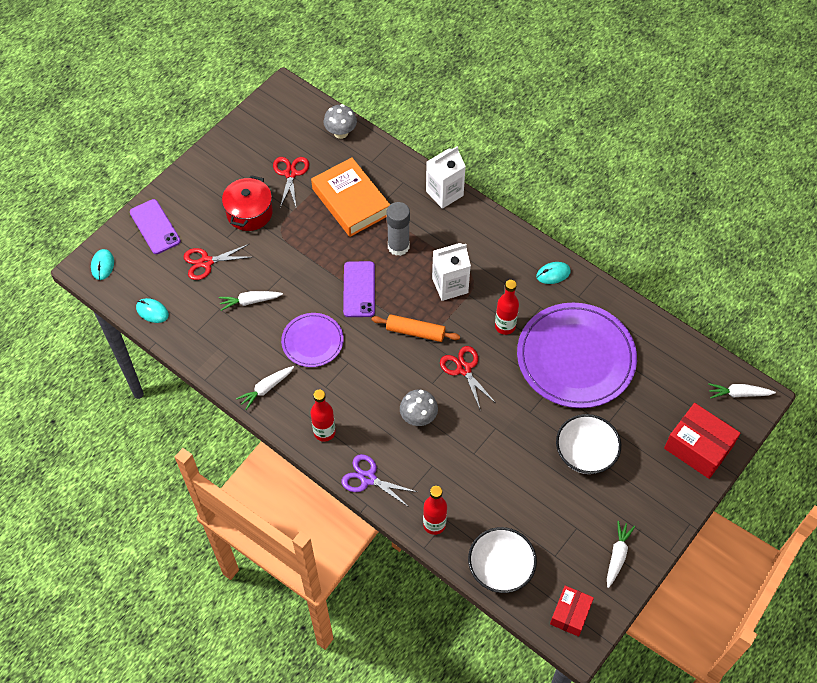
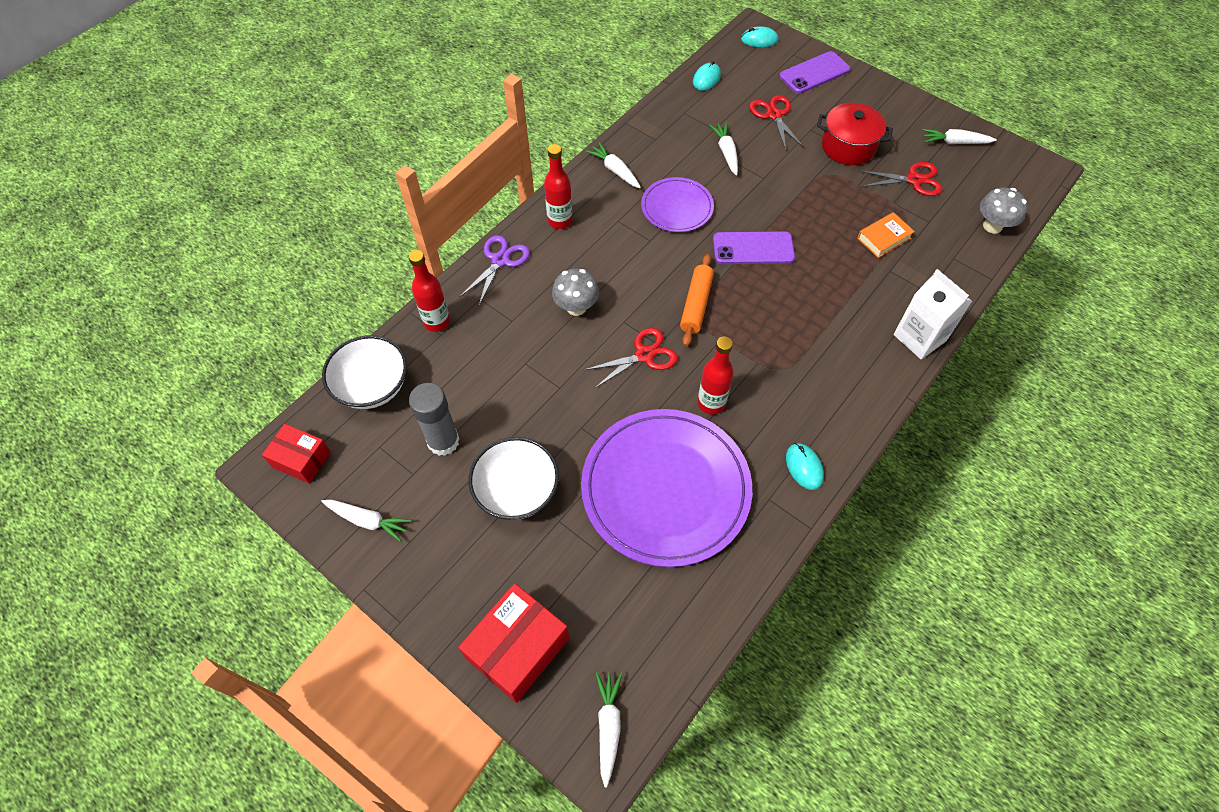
camera: 90 degrees right, 0 degrees up
(250, 140) = (955, 142): none -> white carrot
(351, 202) = (884, 238): orange book -> orange book, size x0.50
(398, 246) = (823, 287): grey glue stick -> grey glue stick (443, 441)
(450, 285) = (769, 342): white carton -> none

